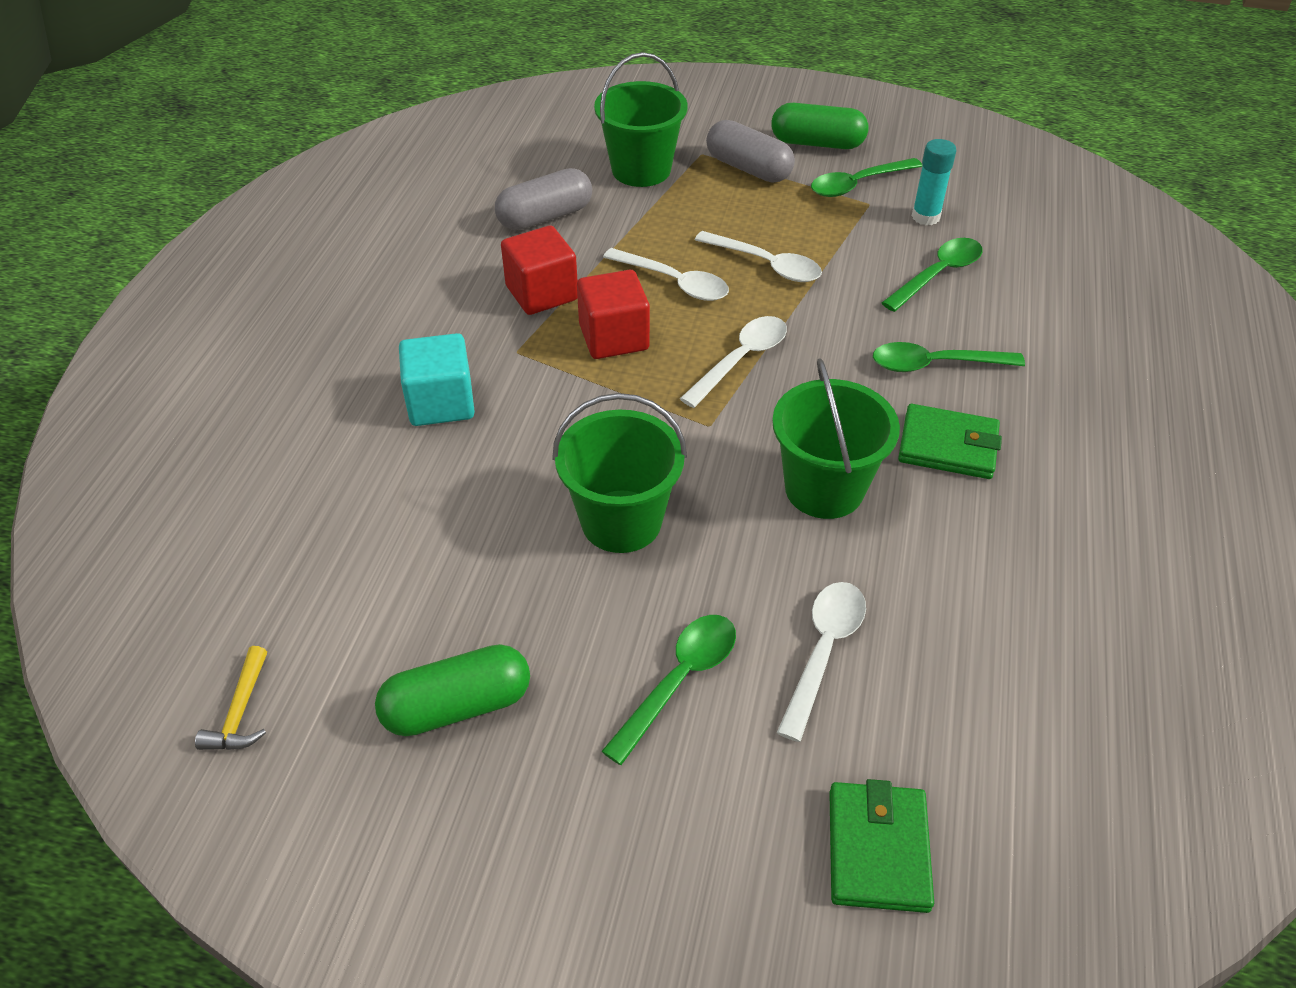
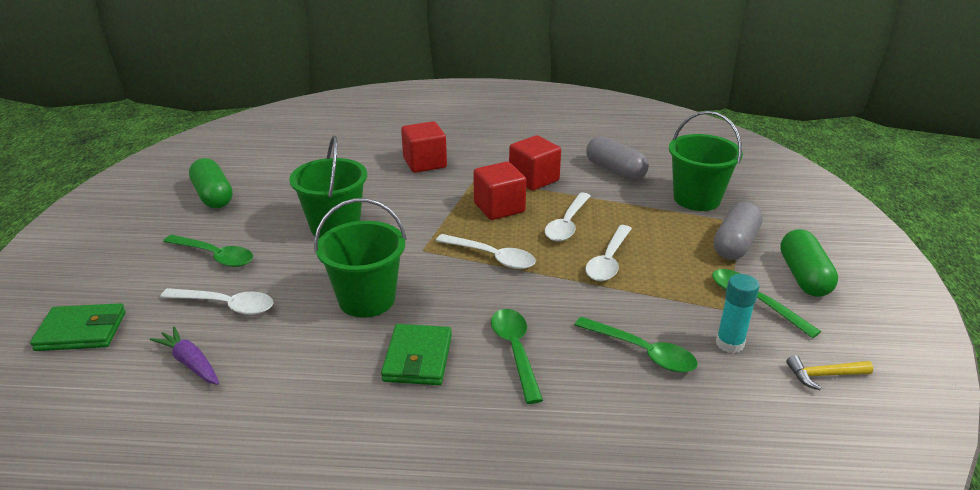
camera: 80 degrees right, 15 degrees down
(240, 712) = (222, 149): yellow hammer -> yellow hammer (823, 375)
(441, 403) = (425, 163): turquoise cube -> red cube
(957, 682) = (190, 363): none -> purple carrot

